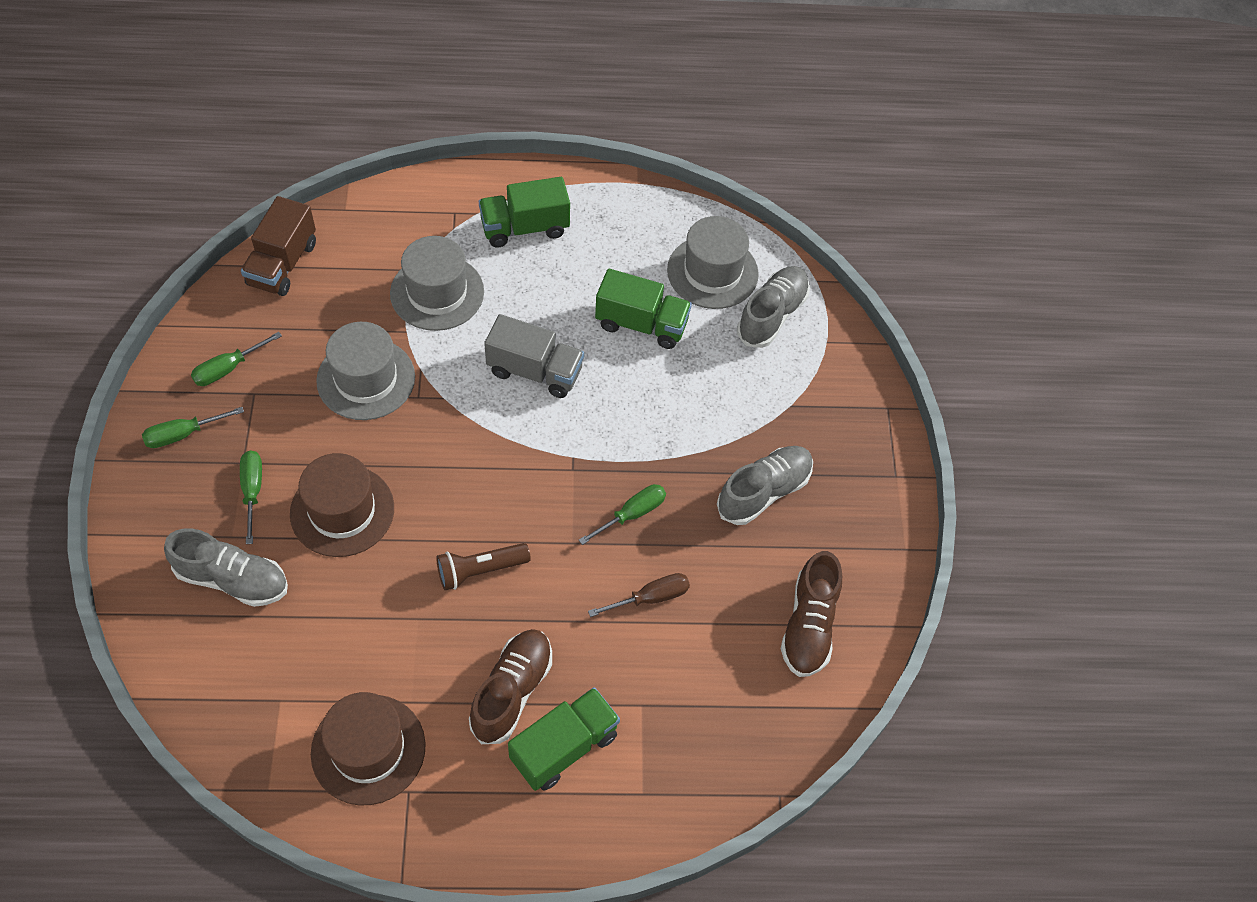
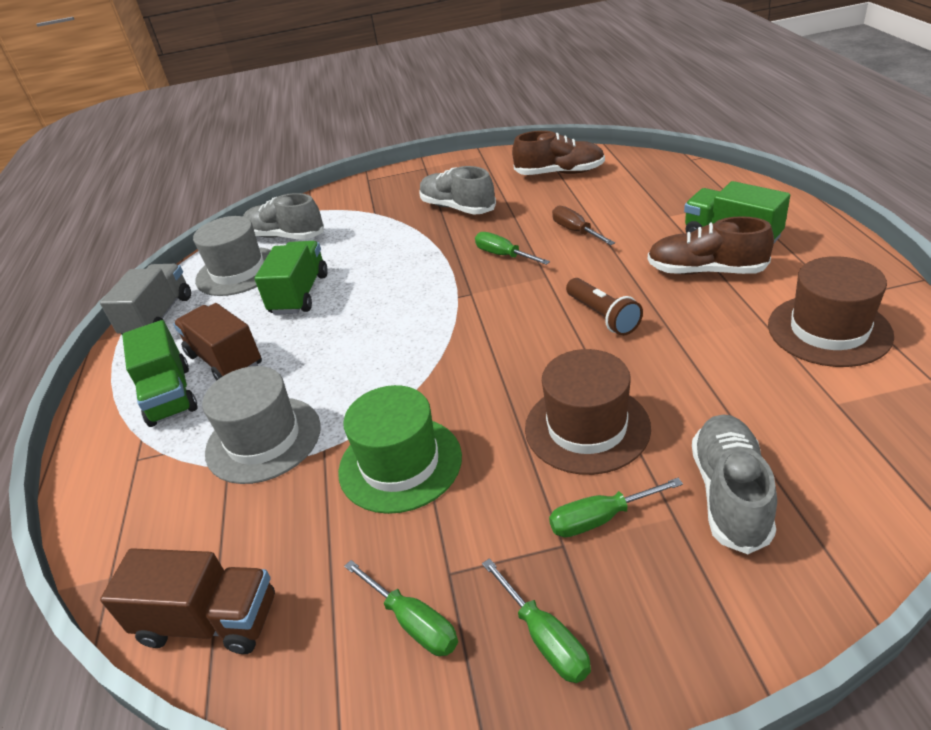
camera: 90 degrees left, 20 degrees down
(366, 379) = (400, 463): grey hat -> green hat
(535, 371) = (364, 341): grey truck -> grey truck (158, 317)
(557, 264) = (225, 360): none -> brown truck

